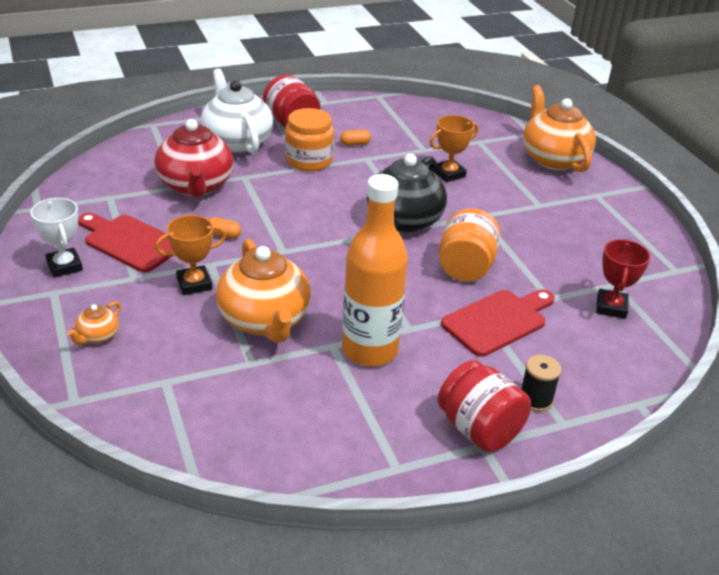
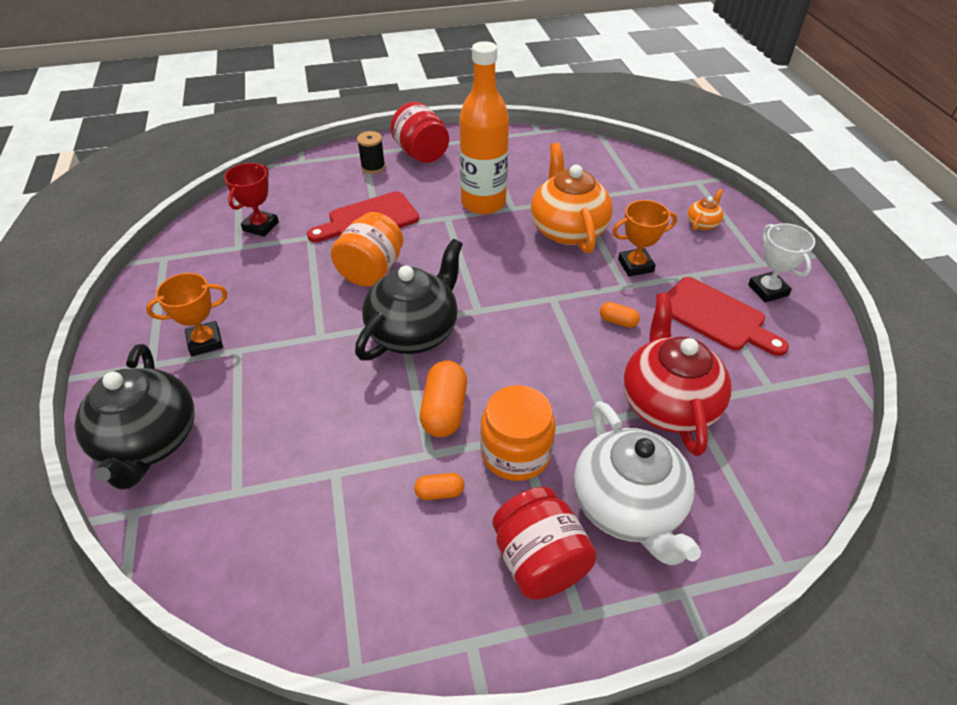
camera: 170 degrees left, 10 degrees up
(363, 178) = (444, 410): none -> orange capsule
(449, 174) = (322, 413): orange trophy -> orange trophy (205, 342)
(553, 159) = (149, 441): orange teapot -> black teapot

